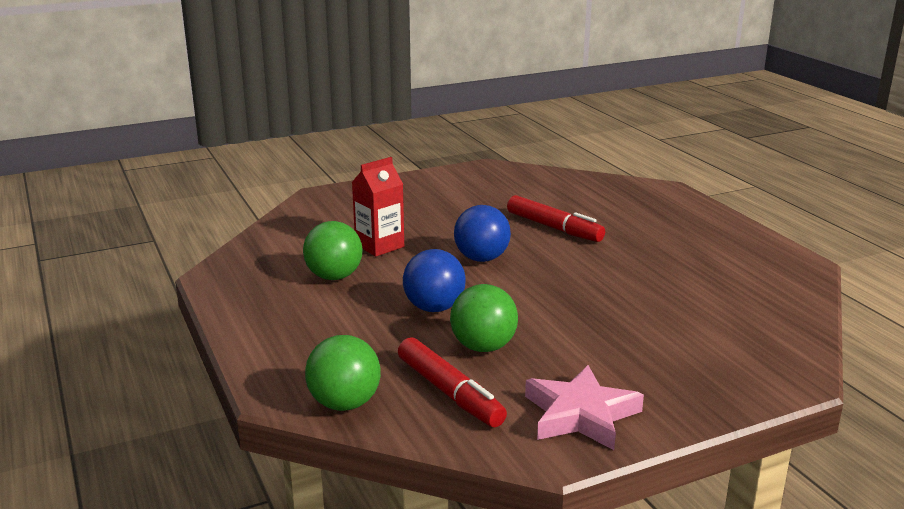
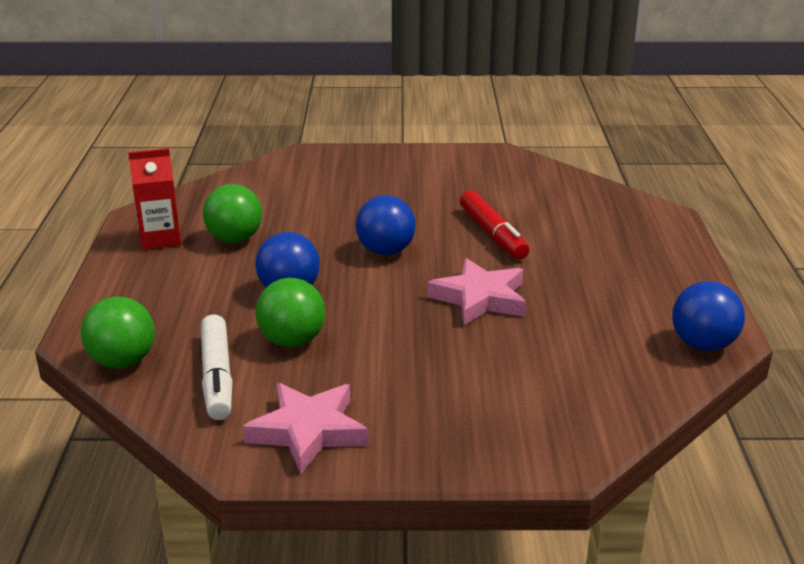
camera: 25 degrees right, 5 degrees up
(379, 246) = (305, 217): red carton -> red carton (160, 239)
(449, 393) = (217, 376): red marker -> white marker
(600, 277) = (480, 298): none -> pink star
(796, 273) = (703, 345): none -> blue ball

